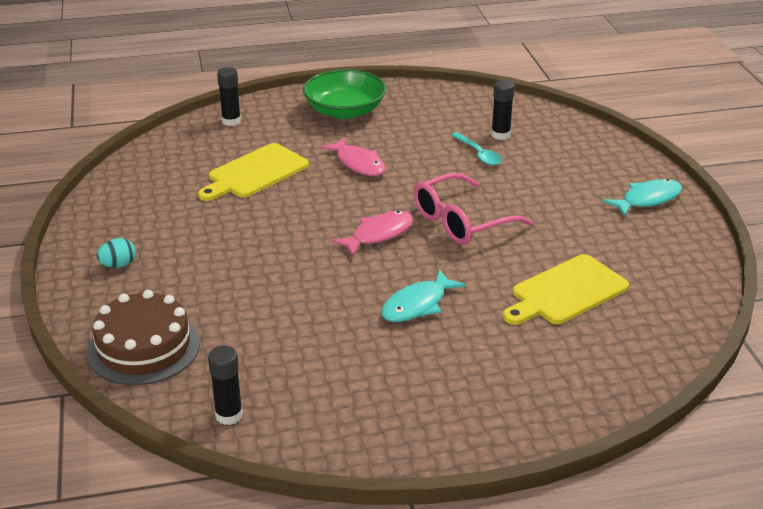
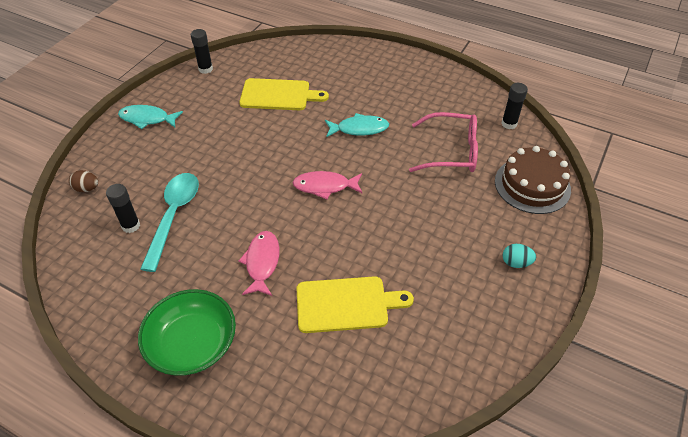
camera: 140 degrees left, 15 degrees up
(231, 121) = (301, 404): black glue stick -> black glue stick (205, 69)
(461, 221) = (266, 166): pink glasses -> pink glasses (451, 151)
(478, 154) = (173, 216): turquoise spoon -> turquoise spoon, size x1.74
(582, 136) = (87, 188): none -> brown egg

